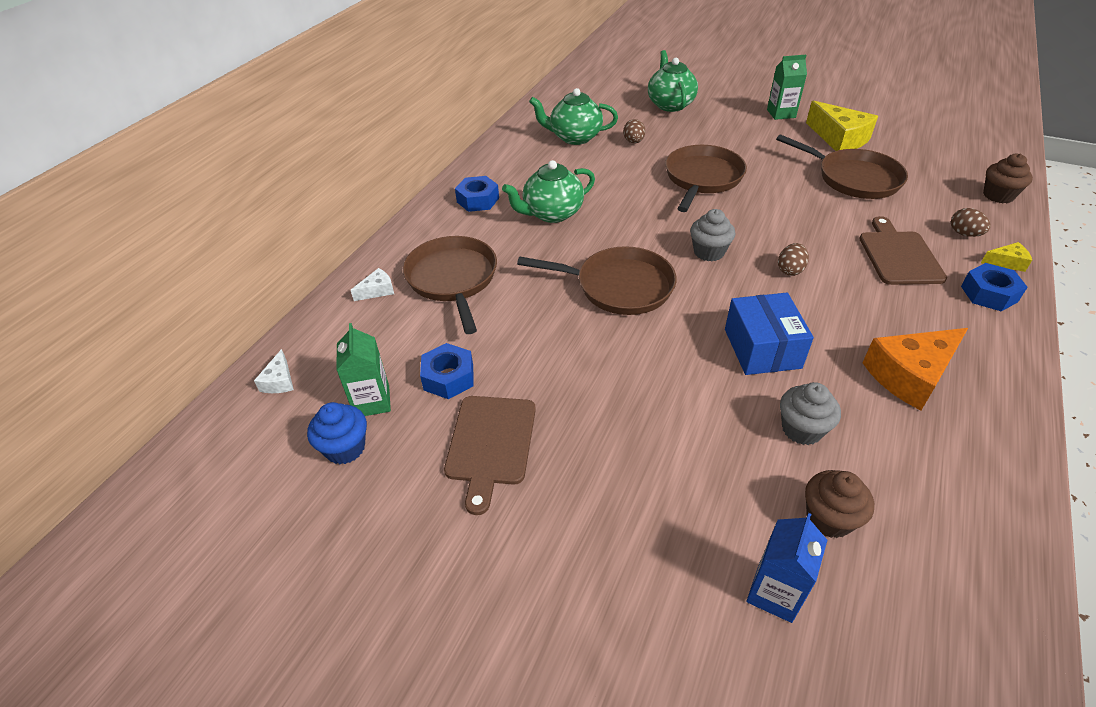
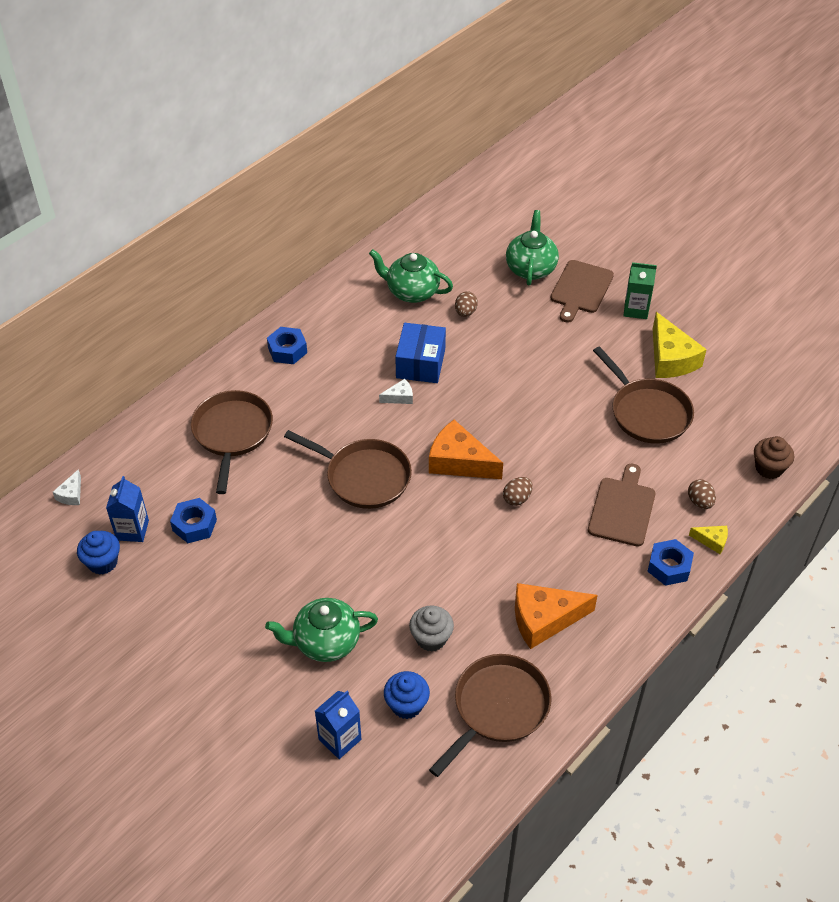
camera: 15 degrees right, 5 degrees up
(372, 401) = (132, 530): green carton -> blue carton
(377, 290) = (168, 429): white cheese -> white cheese (399, 397)
(490, 444) = (203, 587): brown cutting board -> brown cutting board (580, 289)
(552, 213) = (345, 383): green teapot -> green teapot (325, 642)
(702, 178) = (504, 376): brown pan -> brown pan (498, 708)
(709, 252) = (459, 461): grey cupcake -> orange cheese
(762, 348) = (445, 565): blue box -> blue box (420, 363)
(829, 518) = (406, 705): brown cupcake -> blue cupcake

